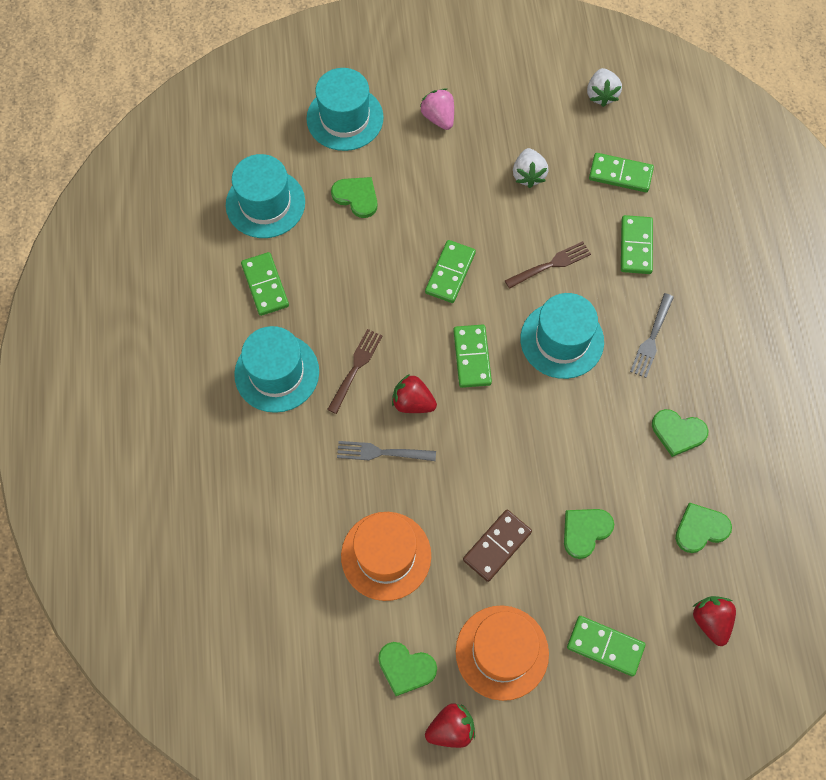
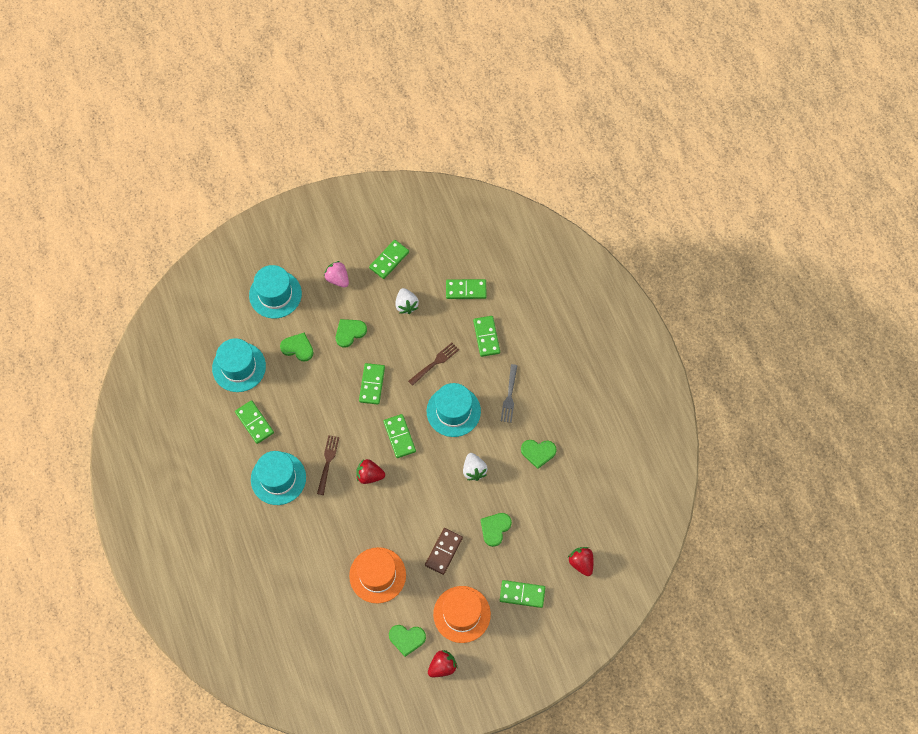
camera: 15 degrees left, 0 degrees up
(382, 452) = (358, 512): grey fork -> none
(518, 109) = (389, 260): none -> green domino
(601, 95) = (441, 237): white strawberry -> white strawberry (474, 470)
(700, 529) = (564, 509): green heart -> green heart (350, 332)

